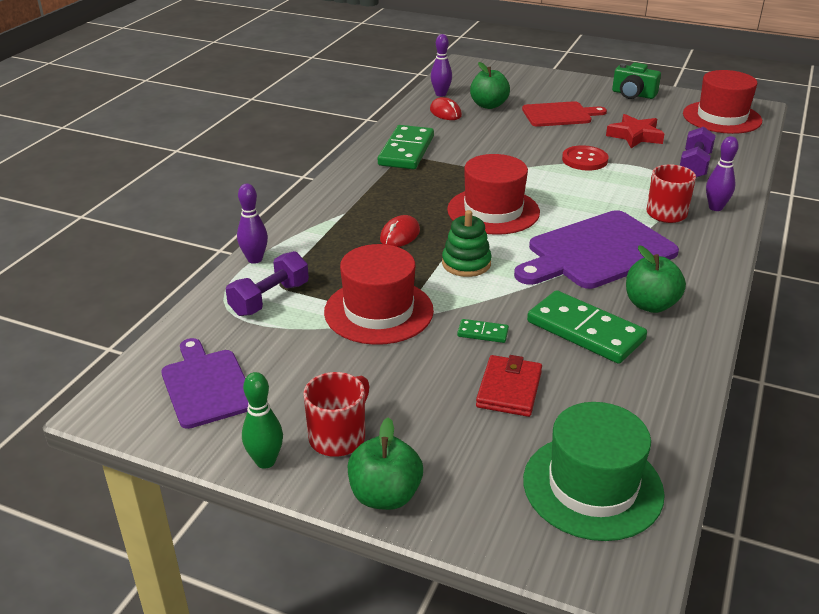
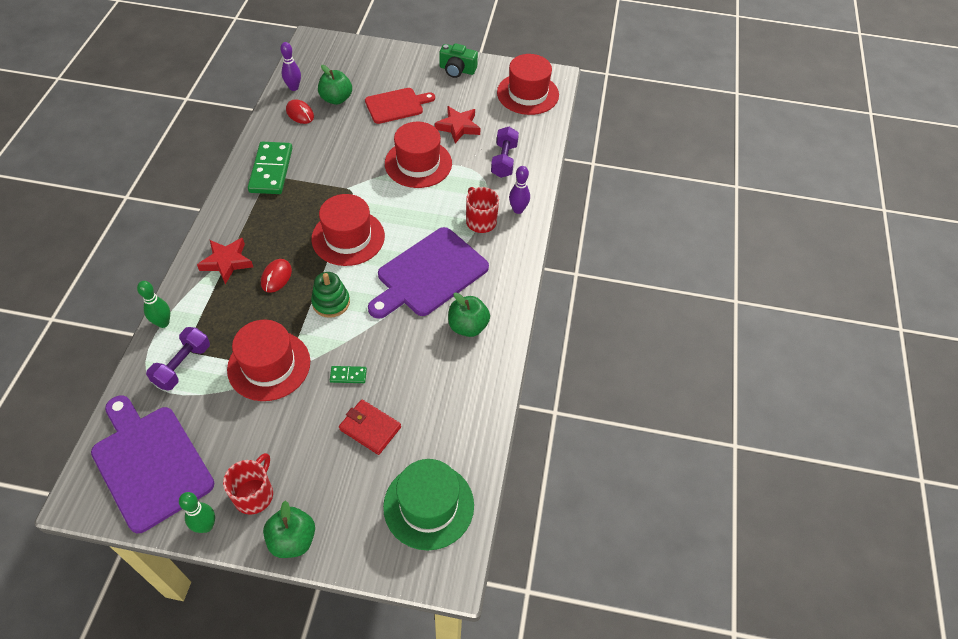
camera: 15 degrees left, 20 degrees up
(206, 385) = (150, 463): purple cutting board -> purple cutting board, size x1.57
(255, 259) = (163, 323): purple bowling pin -> green bowling pin
(342, 217) = (227, 262): none -> red star
(509, 389) = (370, 428): red wallet -> red wallet turned 60 degrees counterclockwise
(584, 160) = (418, 163): red button -> red hat
(585, 331) = (421, 361): green domino -> none

